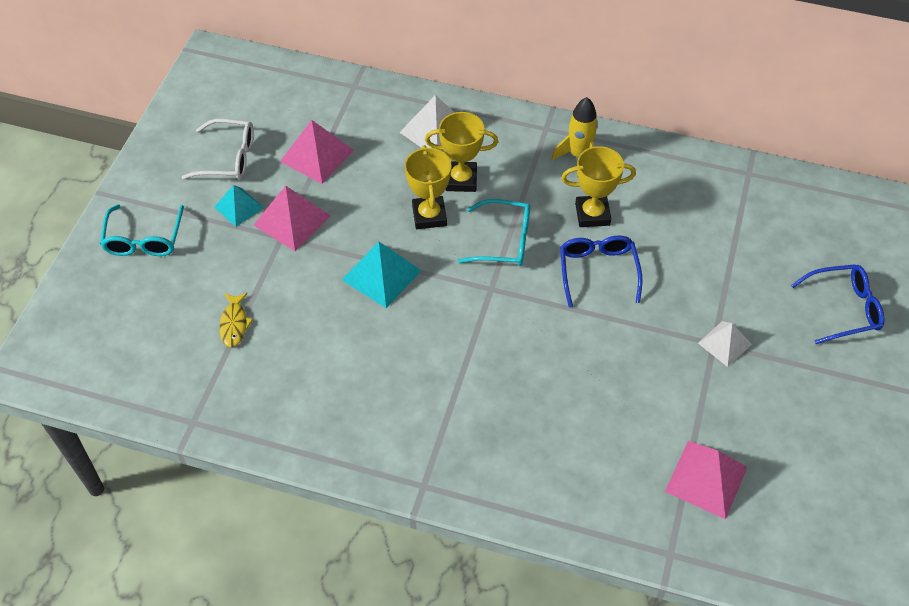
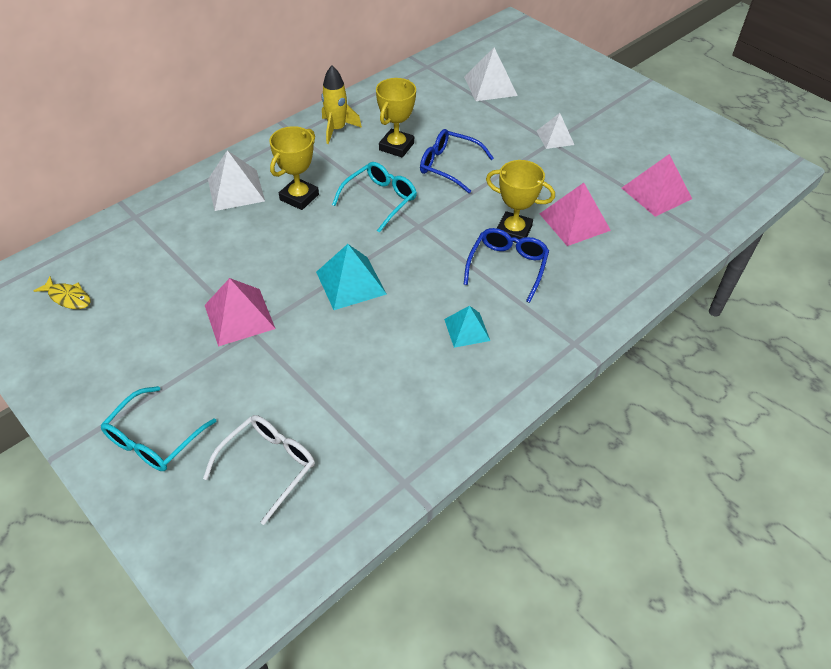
camera: 60 degrees left, 5 degrees down
(144, 239) = (154, 439): turquoise glasses -> turquoise glasses turned 90 degrees clockwise
(228, 158) = (122, 332): white glasses -> white glasses (268, 466)
(234, 324) = (318, 405): yellow fish -> yellow fish (68, 297)
(238, 207) = (187, 348): turquoise pyramid -> turquoise pyramid (467, 329)
(317, 155) = (185, 271): pink pyramid -> pink pyramid (574, 222)
(429, 216) = (317, 230): yellow trophy -> yellow trophy (513, 231)
(765, 244) = (490, 86): none -> white pyramid
(843, 308) = (565, 79): blue glasses -> blue glasses (507, 266)

